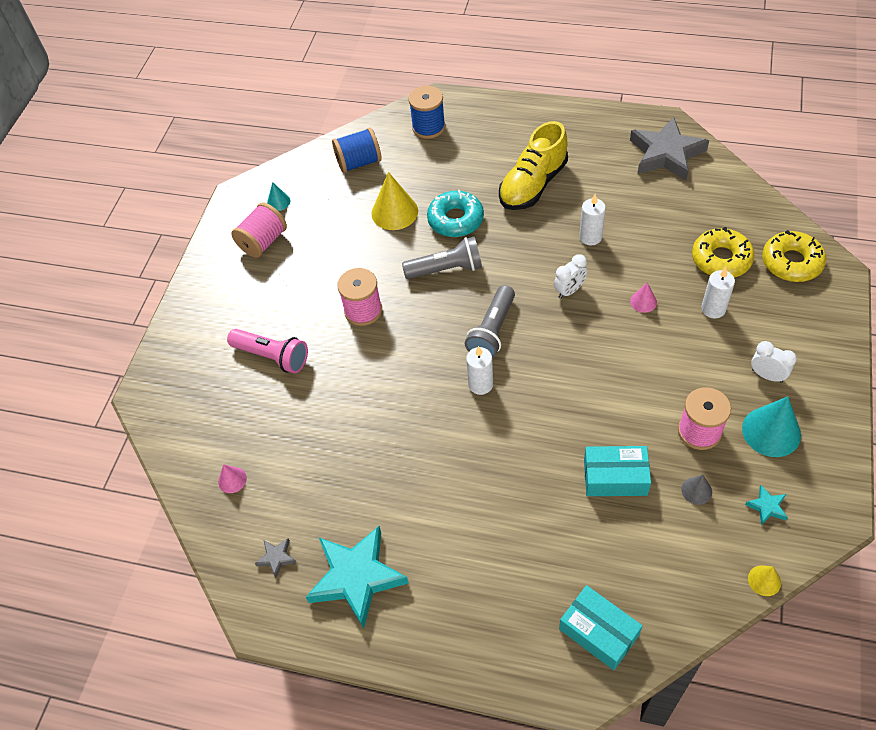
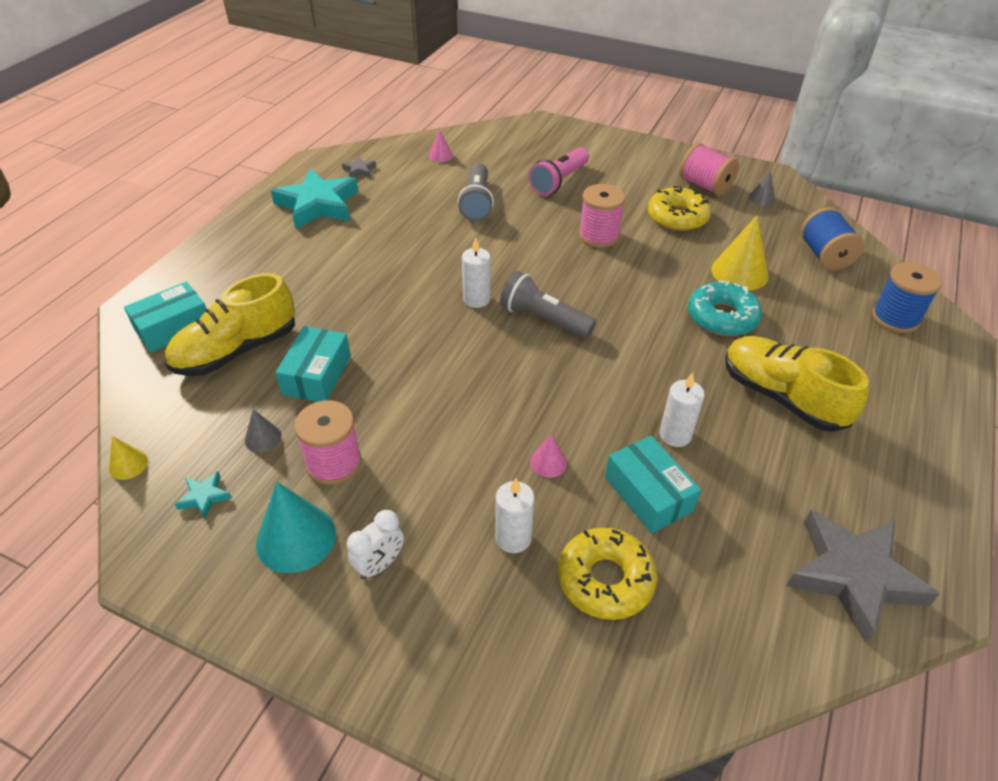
camera: 95 degrees right, 10 degrees down
(278, 202) = (761, 198): turquoise cone -> grey cone
(446, 269) = (643, 299): grey flashlight -> grey flashlight (477, 203)
(569, 290) = (586, 394): white clock -> none
(609, 556) = (237, 350): none -> yellow shoe
(647, 246) = (648, 494): none -> turquoise box
(791, 262) = (578, 683): yellow donut -> yellow donut (677, 217)

